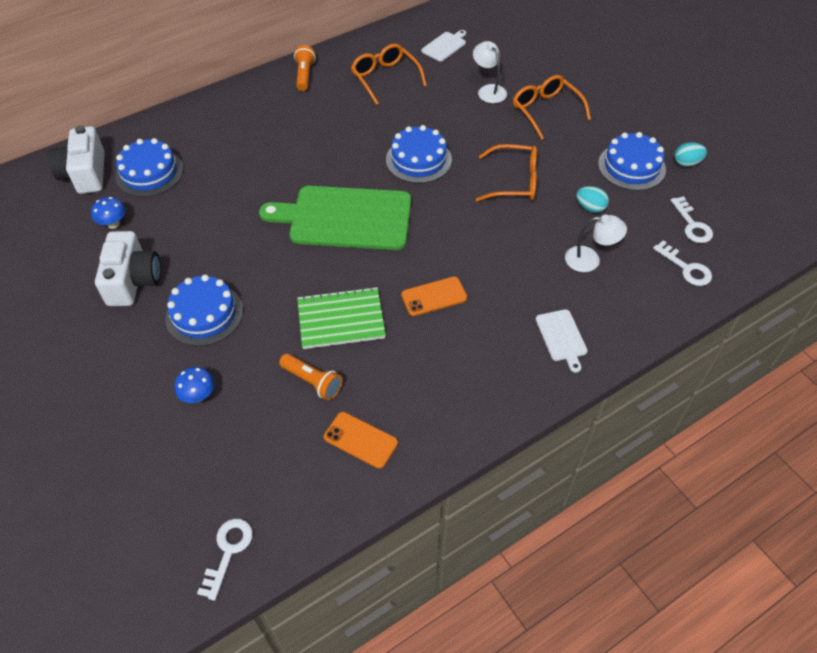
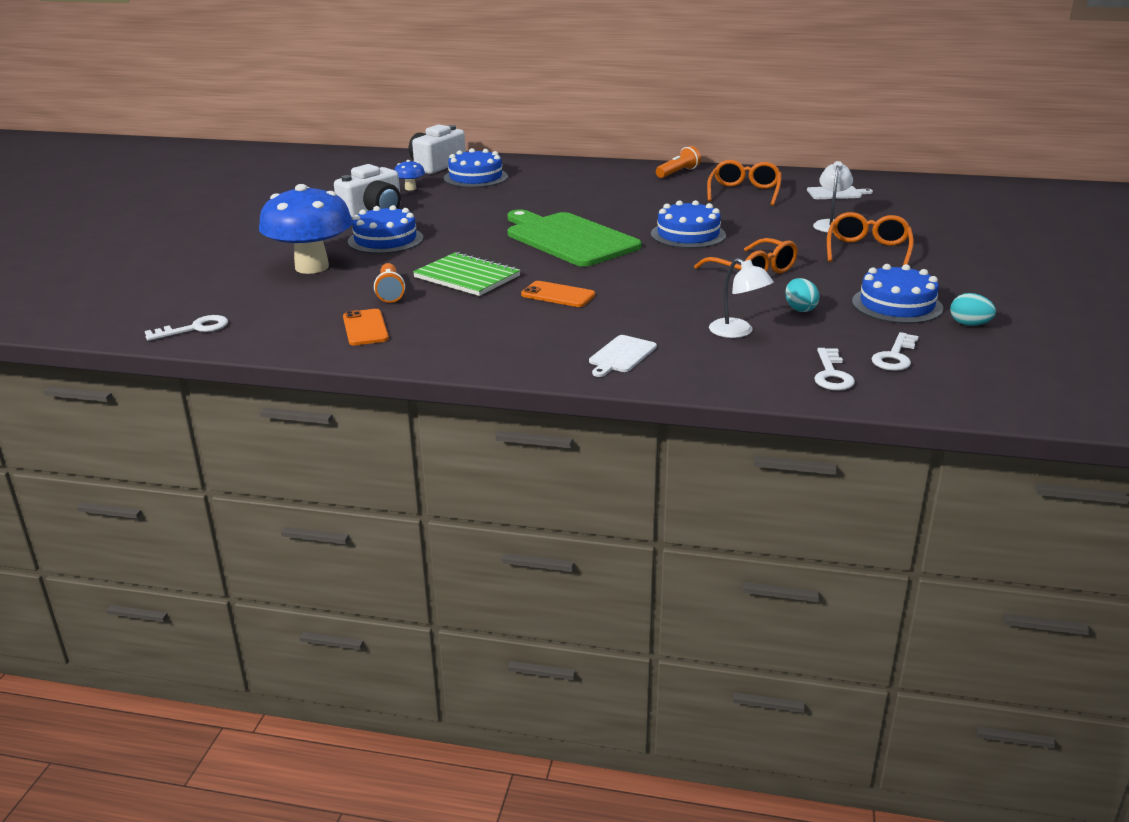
camera: 45 degrees right, 25 degrees down
(198, 395) = (312, 267): blue mushroom -> blue mushroom, size x2.41

